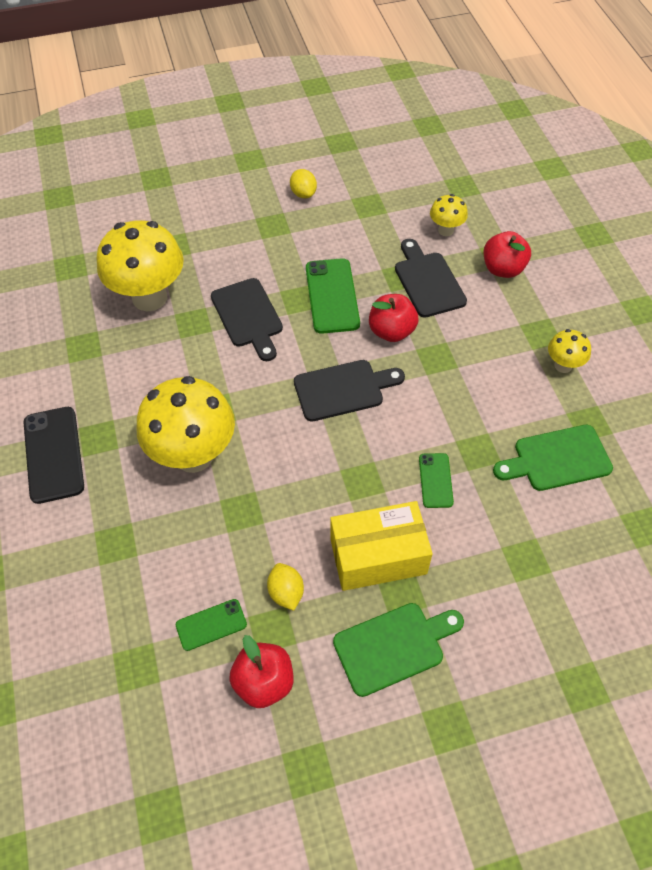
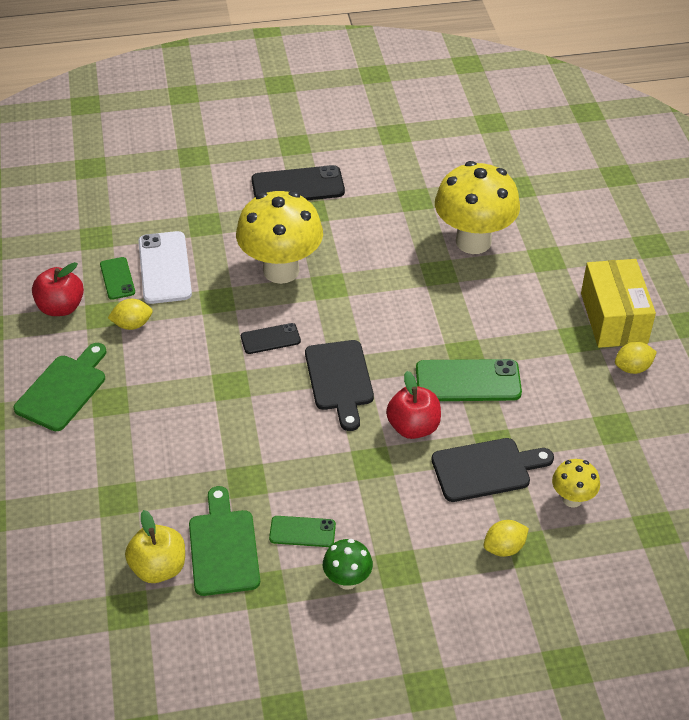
camera: 95 degrees right, 10 degrees down
(191, 574) = (164, 268): none -> white phone
(248, 316) = (443, 312): black cutting board -> none
(295, 453) = (270, 339): none -> black phone
(378, 556) = (150, 388): yellow box -> yellow box (613, 318)
(393, 647) = (64, 390): green cutting board -> green cutting board turned 135 degrees counterclockwise
(435, 480) = (219, 440): green phone -> green phone (302, 532)
(503, 269) = (504, 548): red apple -> yellow lemon
(563, 365) = (347, 580): yellow mushroom -> green mushroom
(594, 508) = (158, 568): none -> yellow apple

